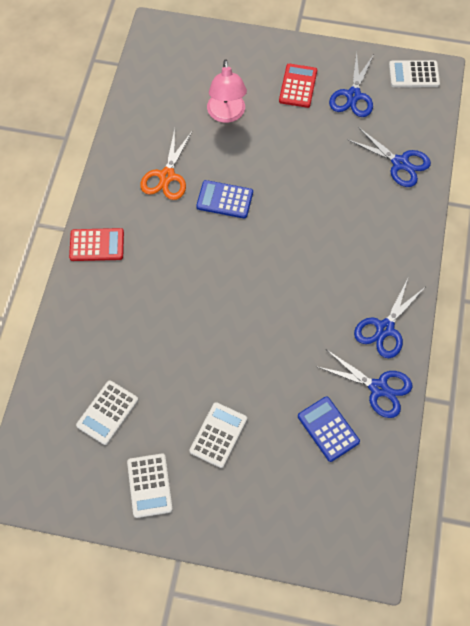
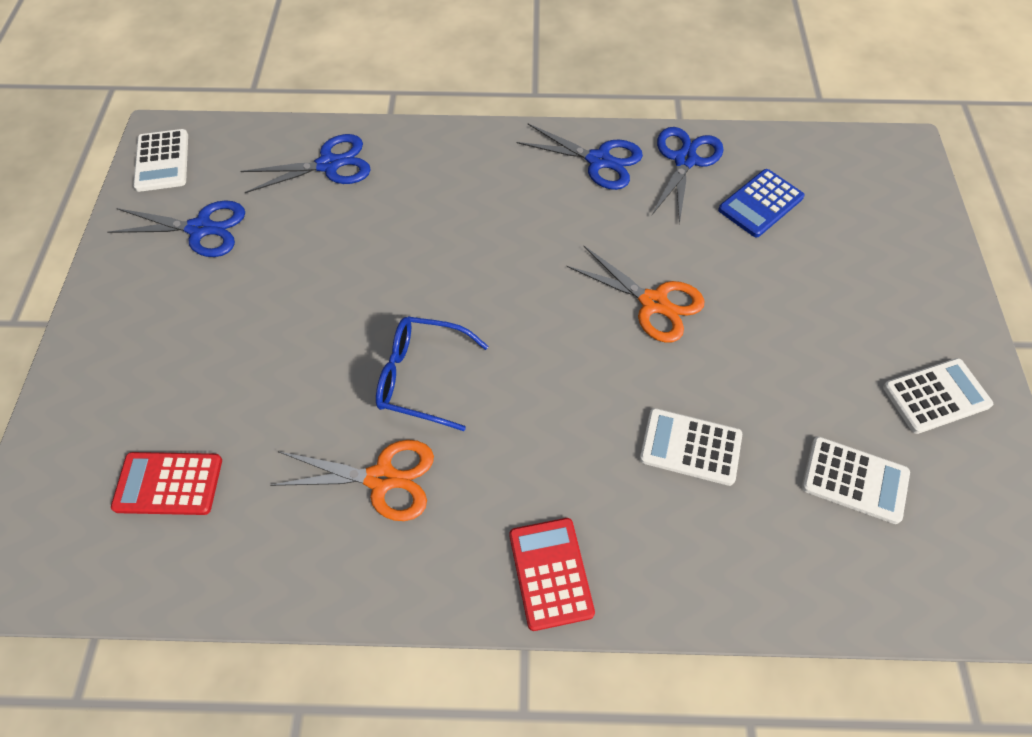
camera: 100 degrees left, 5 degrees down
(218, 435) = (822, 322): white calculator -> white calculator (690, 447)
(224, 200) = (421, 377): blue calculator -> blue glasses
(226, 114) = (238, 403): pink lamp -> none
(253, 334) = (653, 303): none -> orange scissors
(298, 86) = (177, 304): red calculator -> red calculator (168, 484)
(400, 163) = (329, 165): blue scissors -> blue scissors turned 45 degrees clockwise

